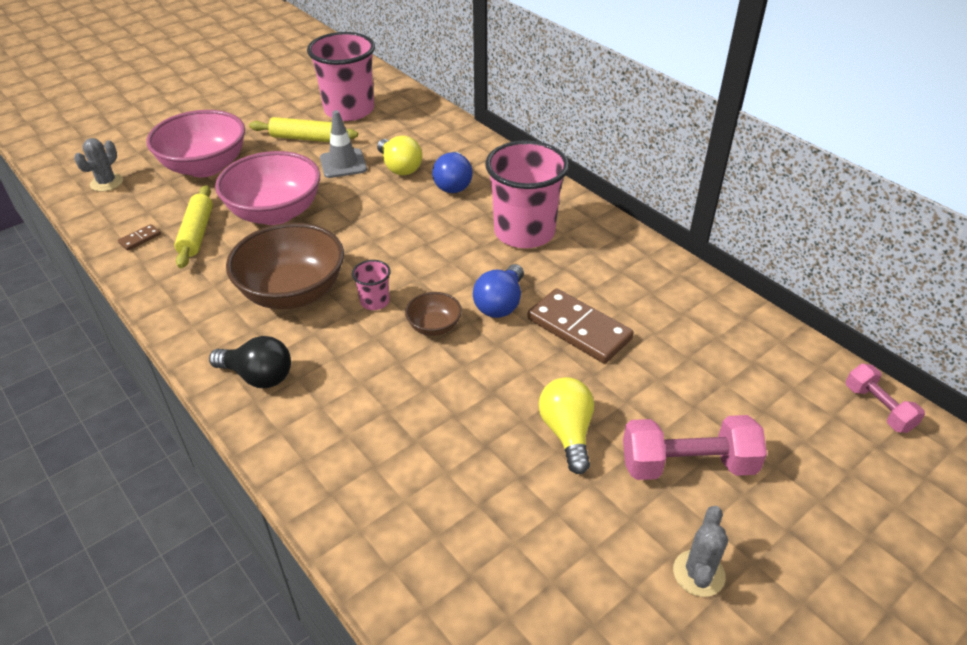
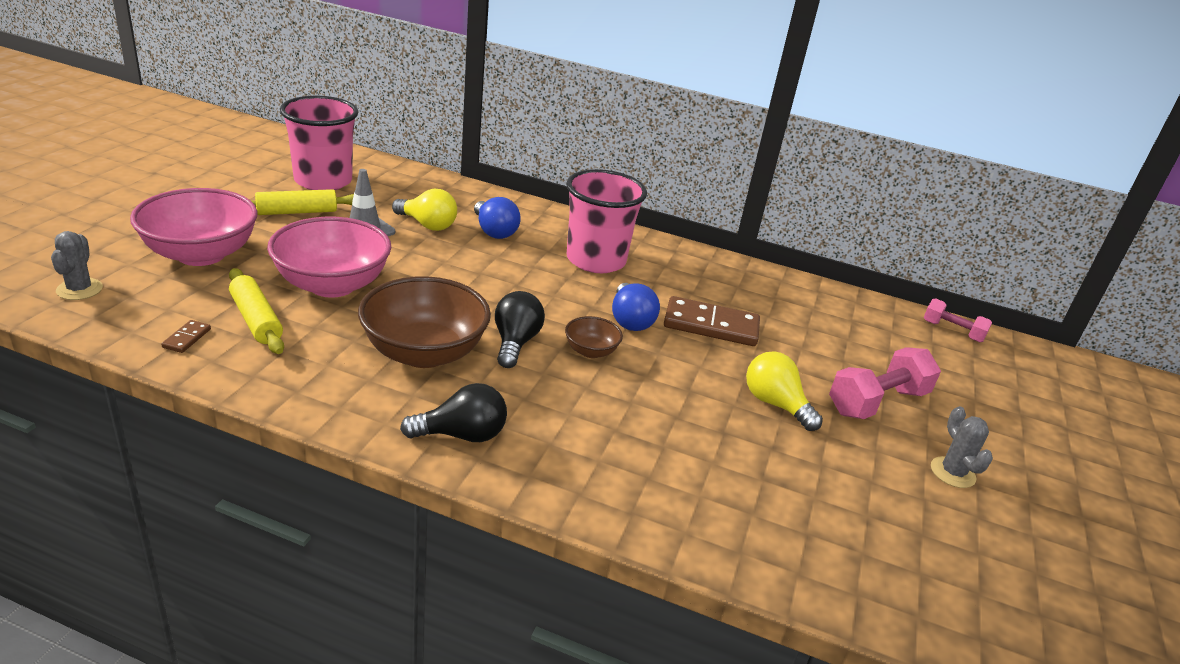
camera: 35 degrees left, 10 degrees down
(375, 301) = (515, 343): pink cup -> black light bulb

